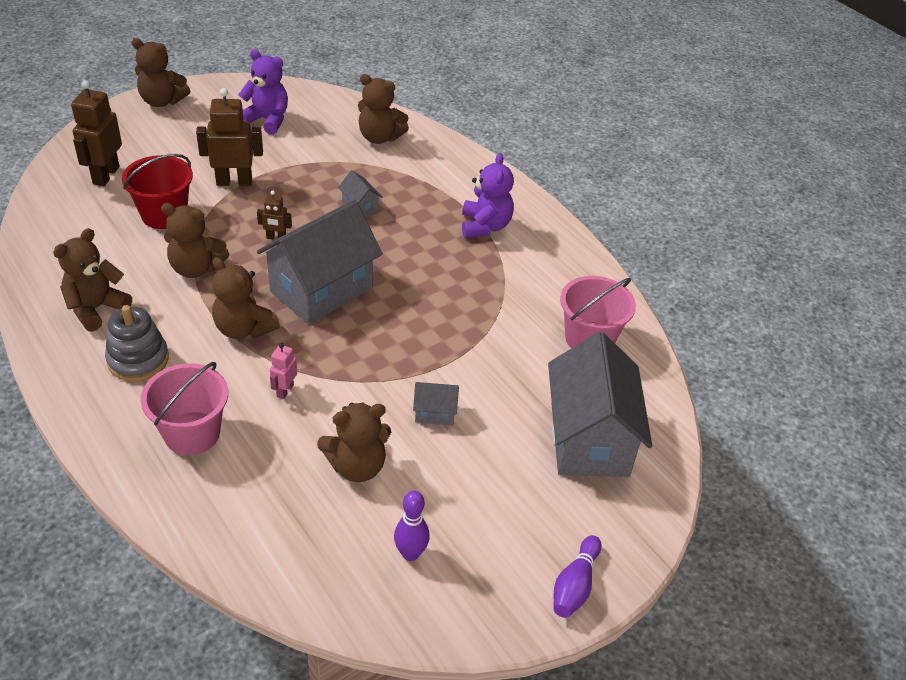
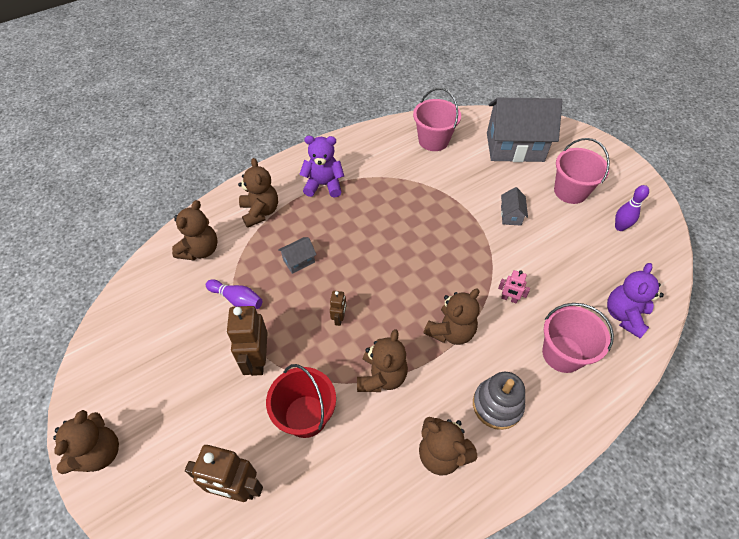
camera: 85 degrees left, 10 degrees up
(267, 120) = (157, 341): purple teddy bear -> purple teddy bear (624, 315)
(321, 290) = (401, 282): grey house -> none
(357, 466) = (564, 254): brown teddy bear -> brown teddy bear (260, 212)
(490, 499) = (570, 191): none -> pink bucket
(575, 585) = (615, 160): purple bowling pin -> purple bowling pin (237, 299)

